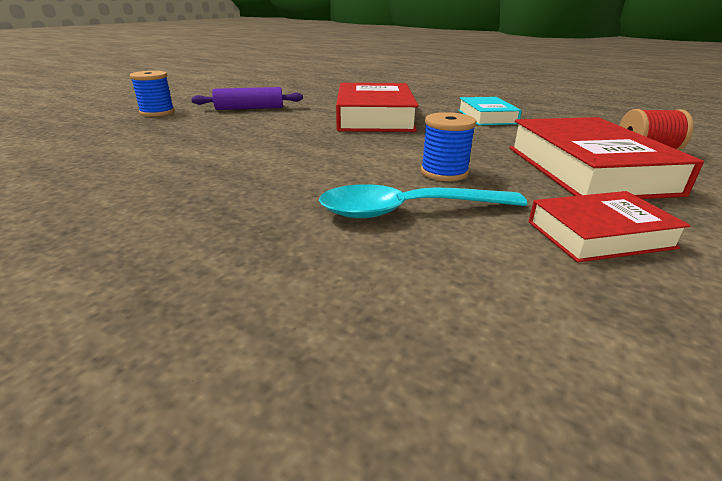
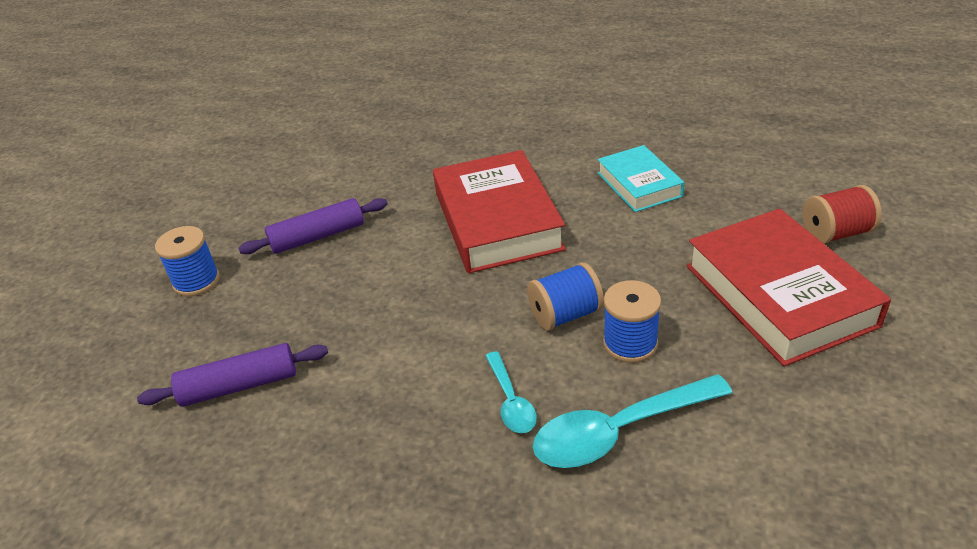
camera: 10 degrees left, 10 degrees up
(133, 148) = (239, 386): none -> purple rolling pin
(325, 183) = (511, 401): none -> turquoise spoon
(398, 154) = (565, 315): none -> blue spool
(599, 234) = (805, 421): red book -> none

